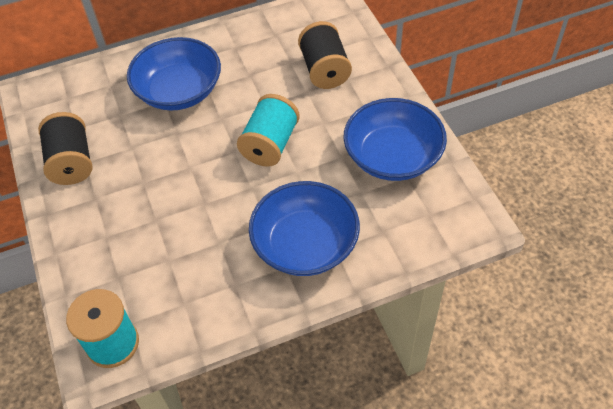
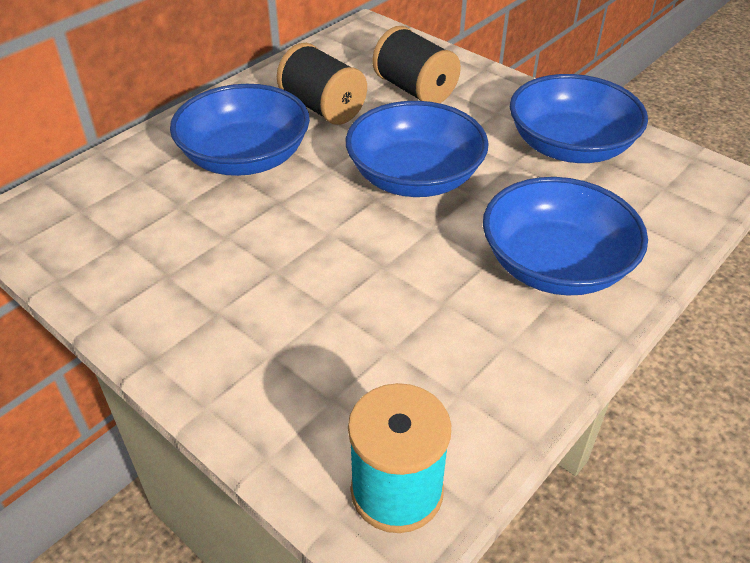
camera: 30 degrees left, 10 degrees down
(72, 162) = (145, 281): black spool -> black spool (323, 108)
(270, 144) = (415, 177): turquoise spool -> blue bowl

